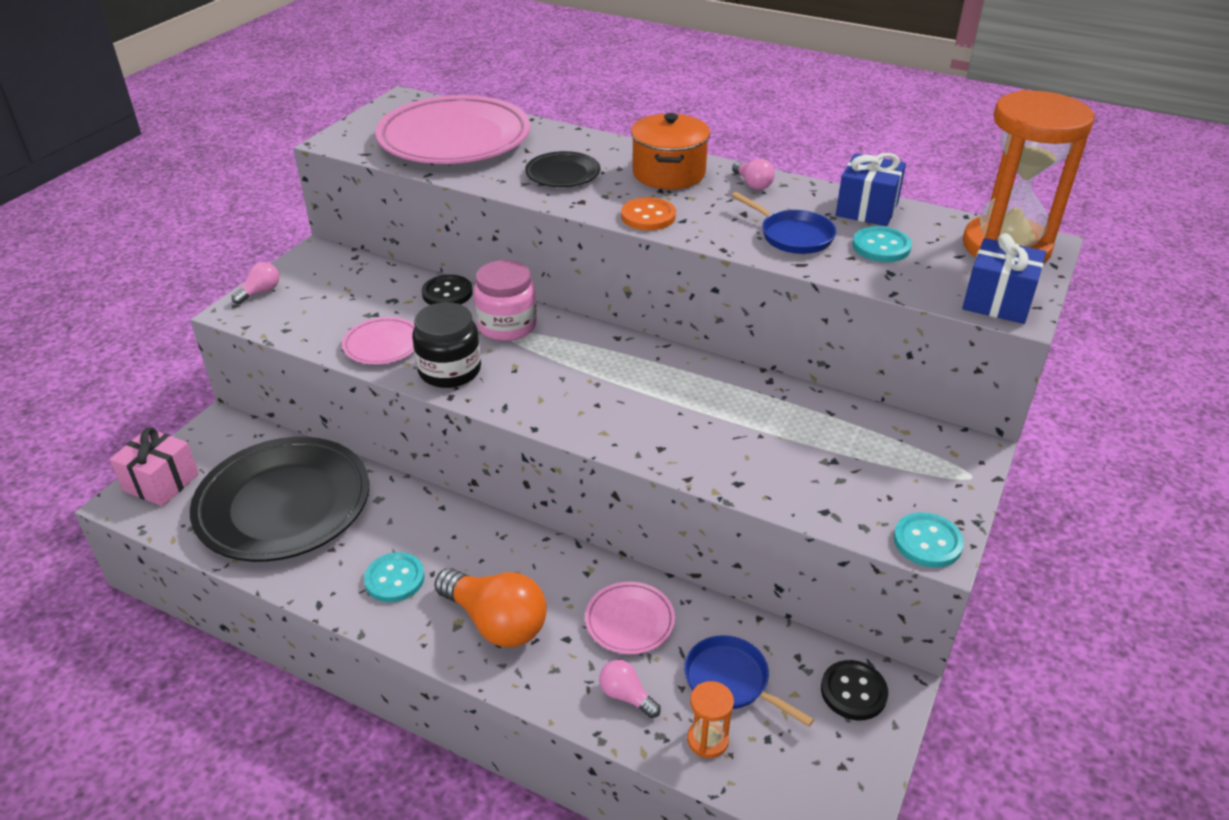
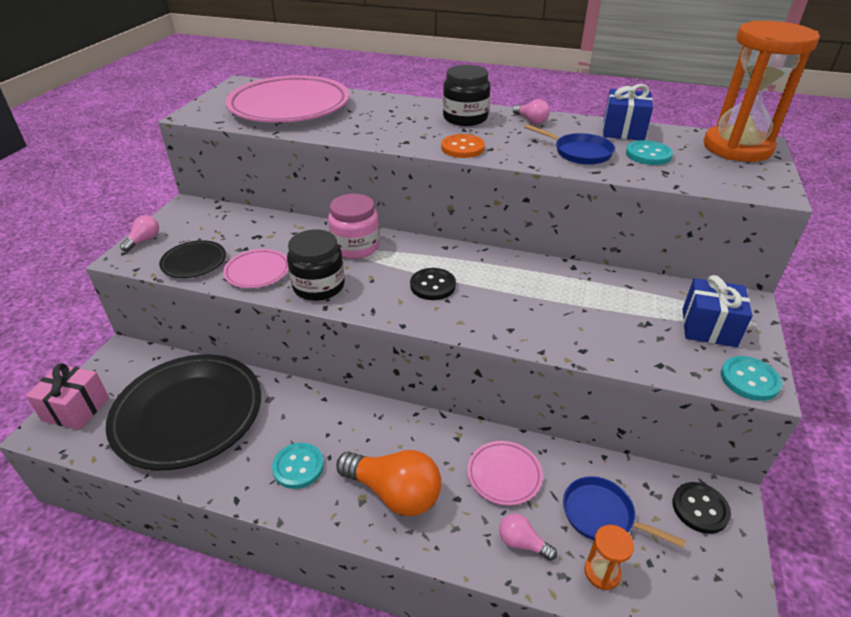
camera: 10 degrees left, 0 degrees up
(447, 293) = (300, 227): black button -> black button (433, 285)
(563, 174) = (384, 124): black plate -> black plate (194, 262)
(668, 173) = (465, 118): orange pot -> black jar
(997, 301) = (755, 185): blue gift -> blue gift (709, 327)

